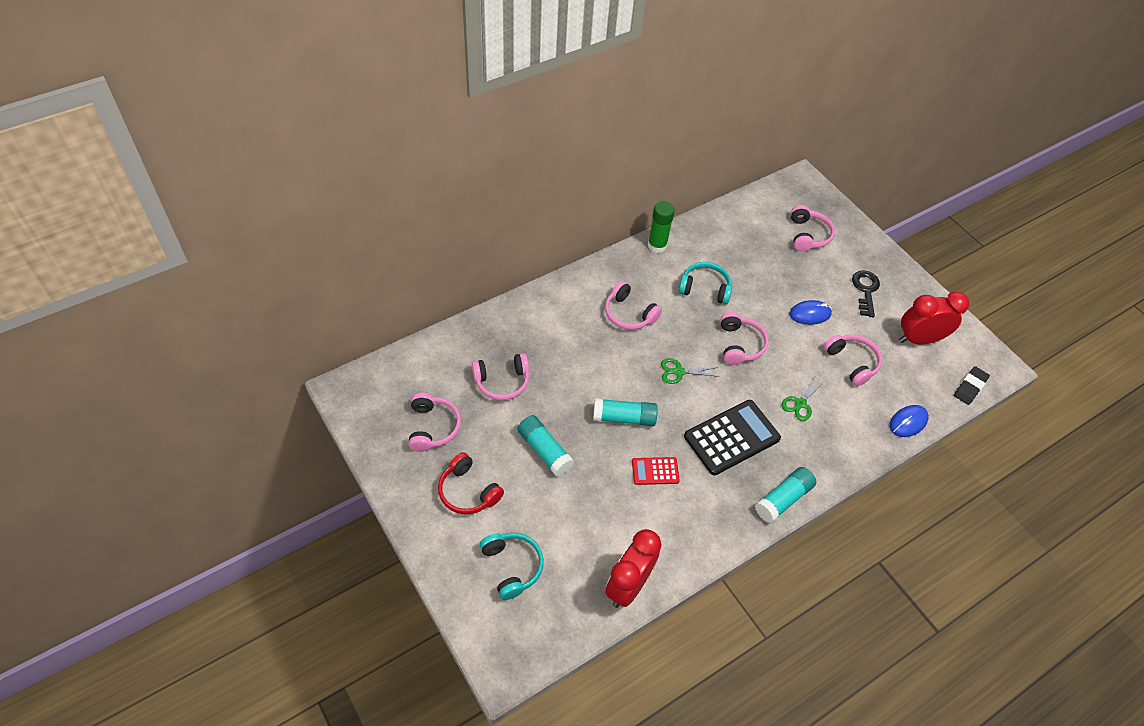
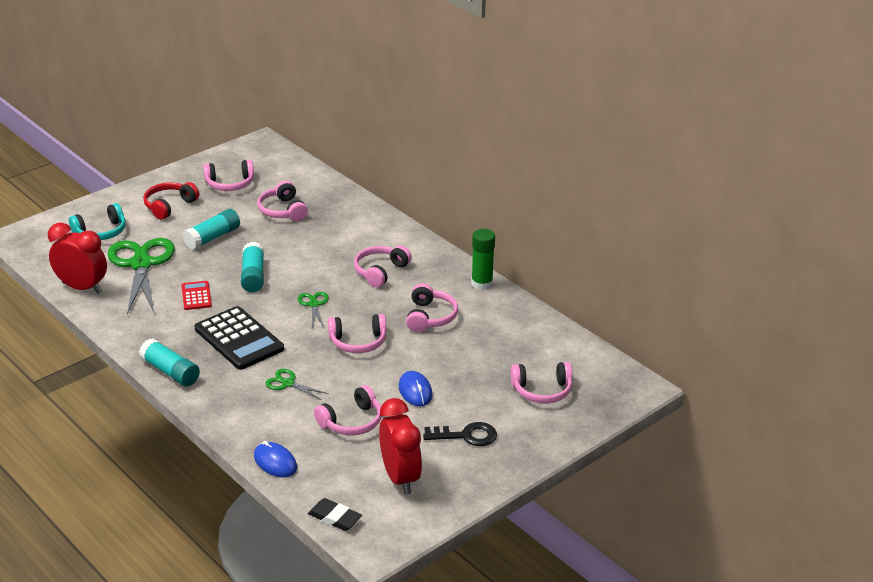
camera: 85 degrees right, 20 degrees down
(588, 523) = (141, 264): none -> green scissors
(705, 288) = (430, 317): turquoise headphones -> pink headphones

